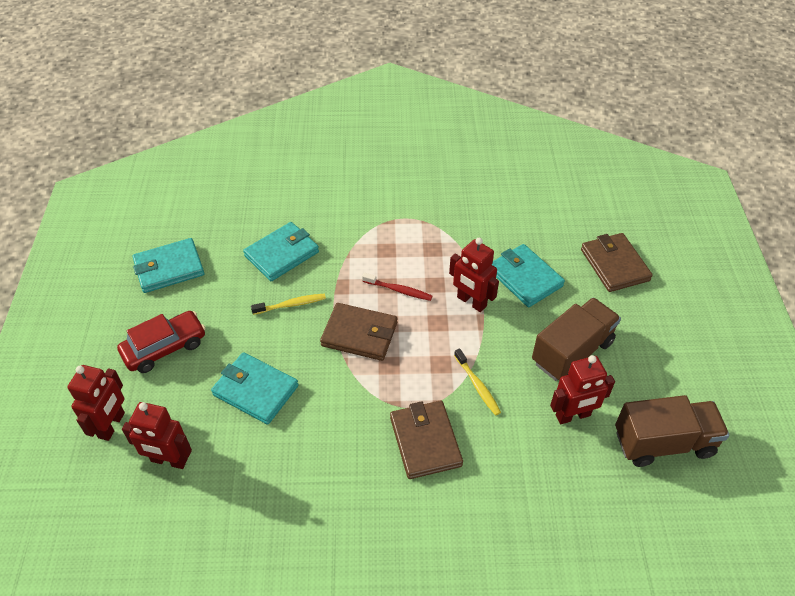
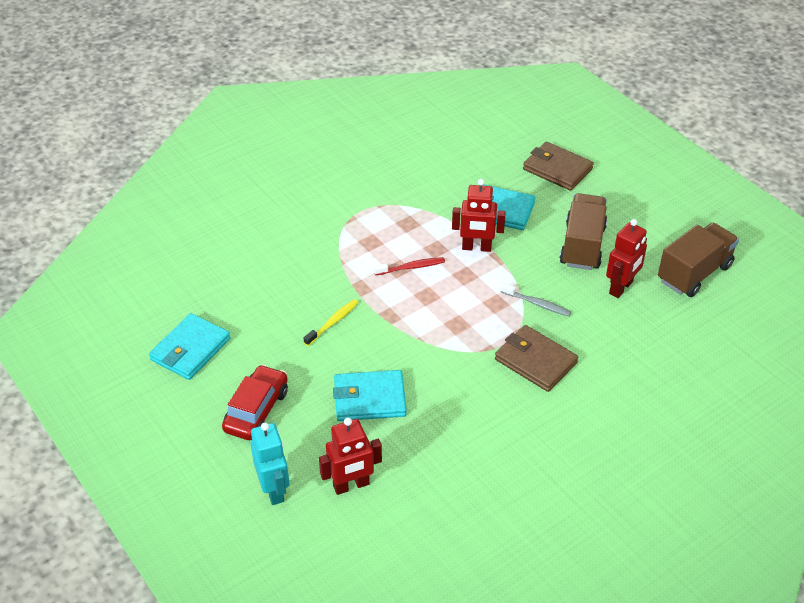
camera: 35 degrees left, 5 degrees down
(112, 425) = (274, 490): red robot -> turquoise robot
(282, 254) = (283, 288): turquoise wallet -> none
(359, 334) = (412, 315): brown wallet -> none
(477, 385) = (537, 303): yellow toothbrush -> grey toothbrush

